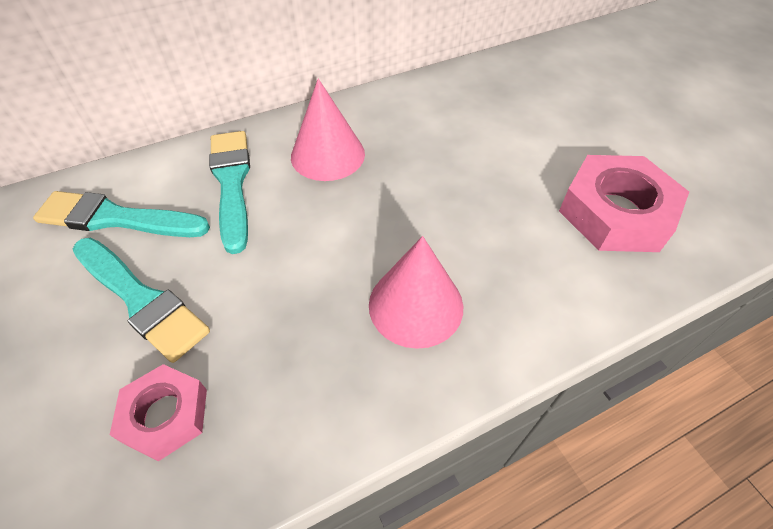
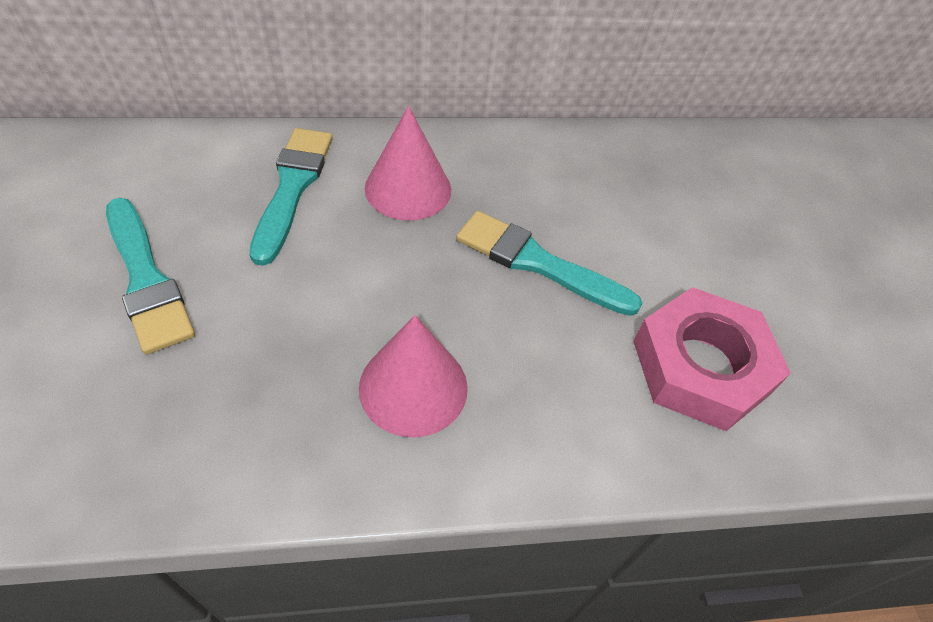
camera: 15 degrees right, 0 degrees up
(116, 218) = (163, 187): turquoise brush -> turquoise brush (538, 263)
(165, 415) = (115, 402): pink nut -> none

